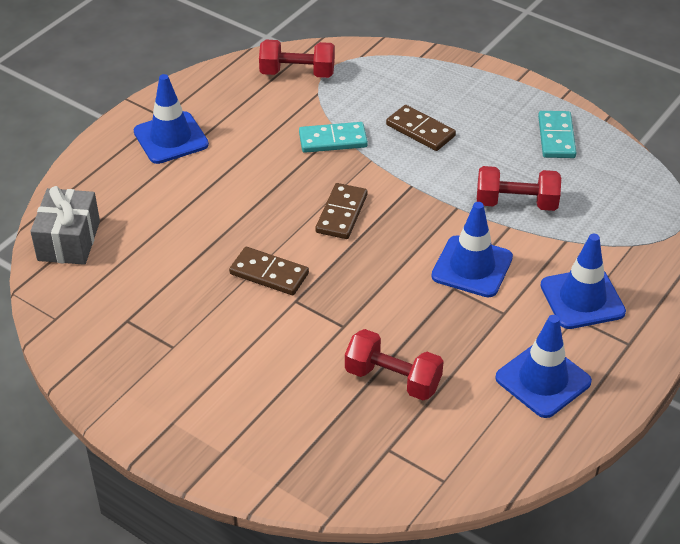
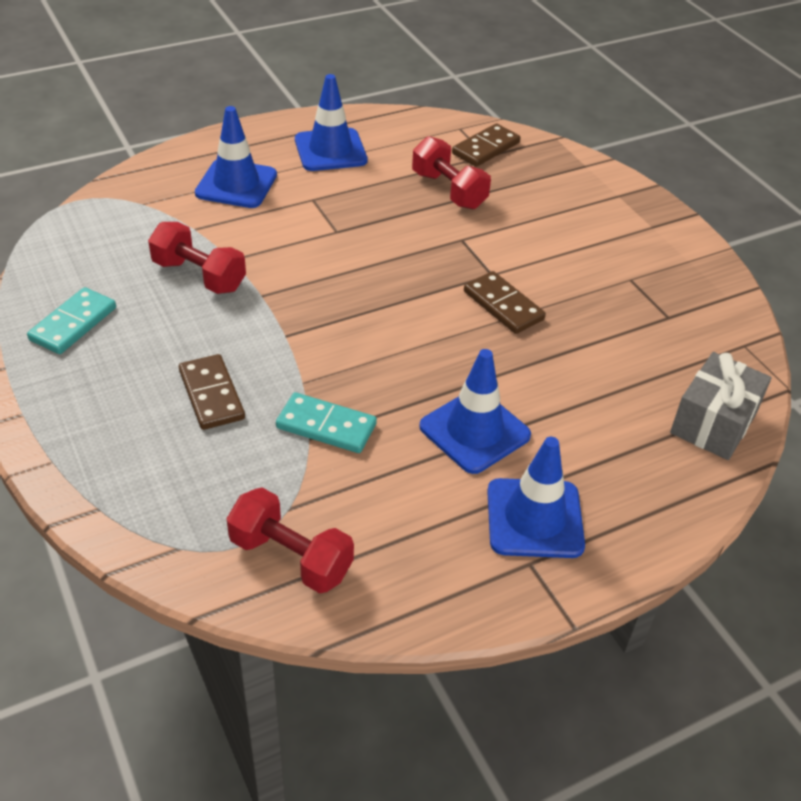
camera: 155 degrees left, 0 degrees up
(341, 213) = (386, 335): brown domino -> brown domino (486, 148)
(472, 267) = (303, 240): blue traffic cone -> blue traffic cone (474, 431)

